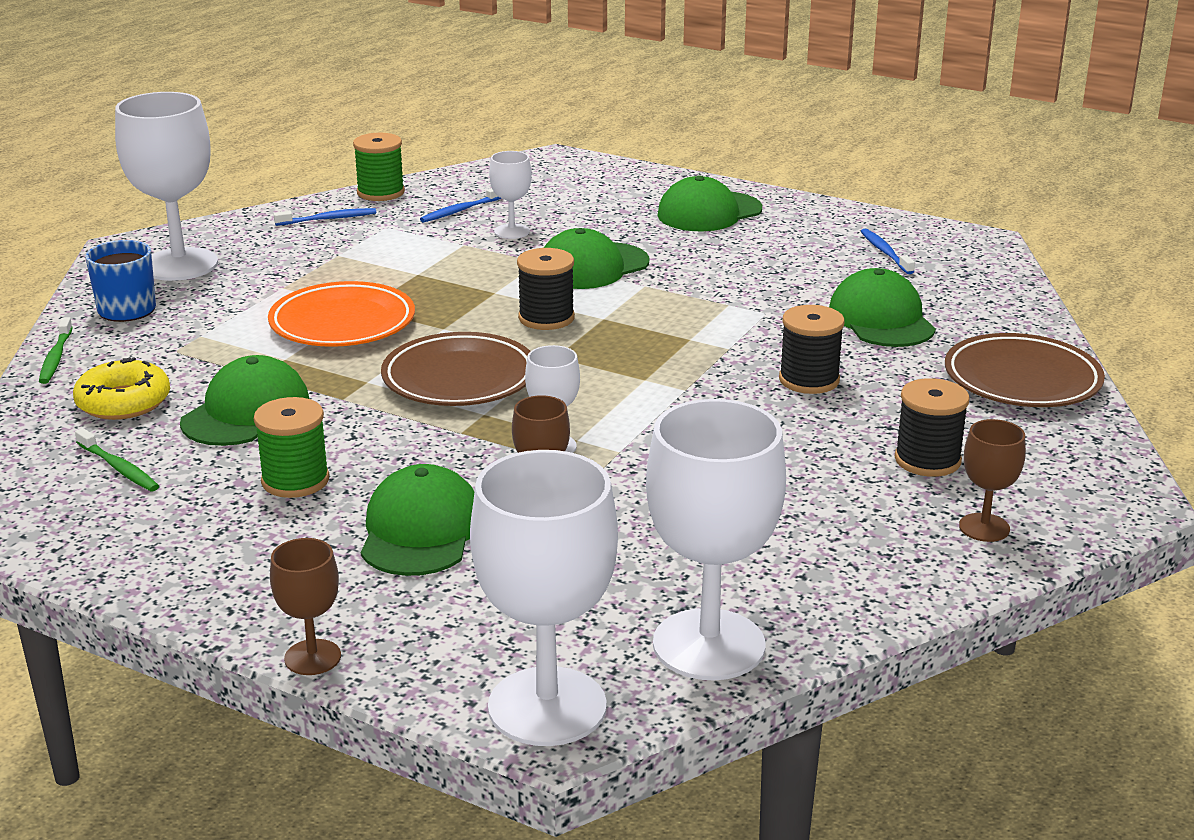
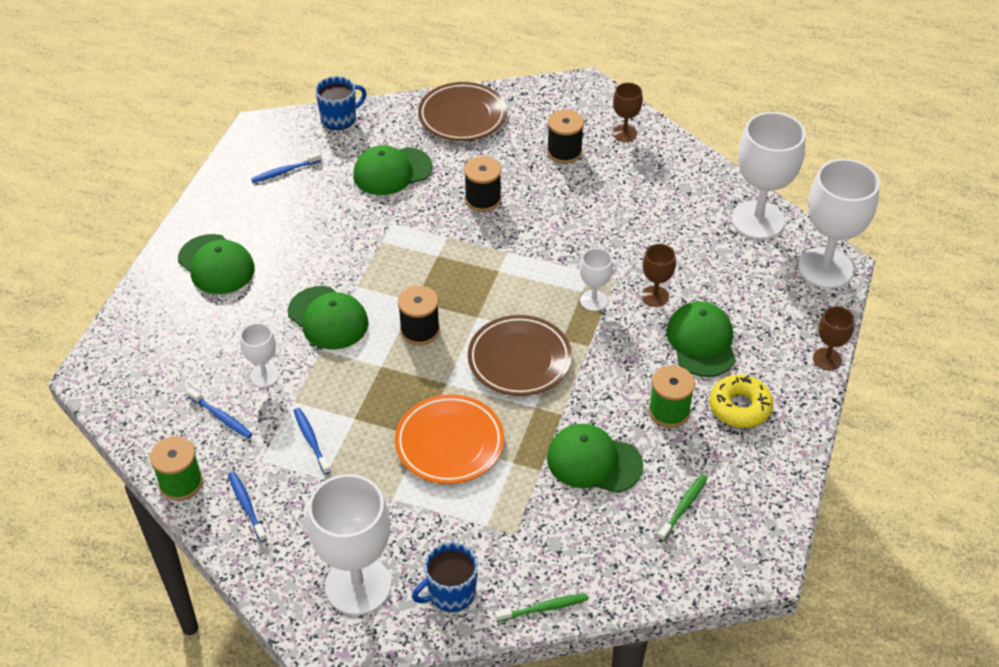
camera: 100 degrees left, 20 degrees up
(123, 402) = (599, 537): yellow donut -> yellow donut (740, 407)
(398, 251) = (311, 440): none -> blue toothbrush
(420, 530) = (701, 341): green cap -> green cap turned 90 degrees clockwise
(1007, 290) = (339, 118): none -> blue mug

